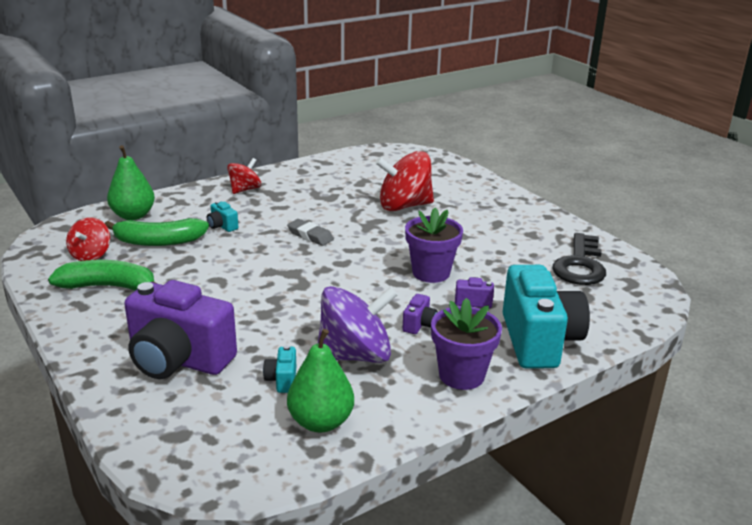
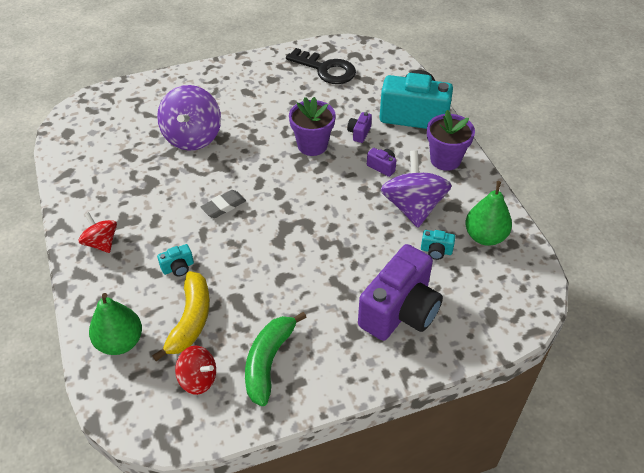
camera: 75 degrees left, 20 degrees up
(158, 241) = (191, 320): green banana -> yellow banana
(404, 206) = (192, 137): red spinning top -> purple spinning top

